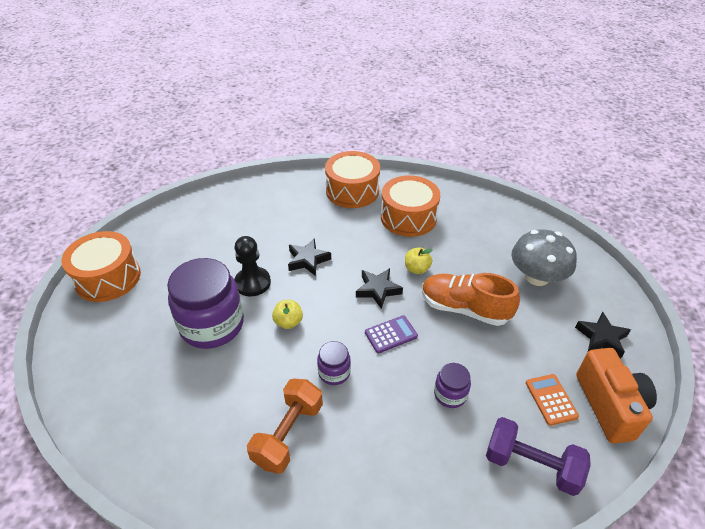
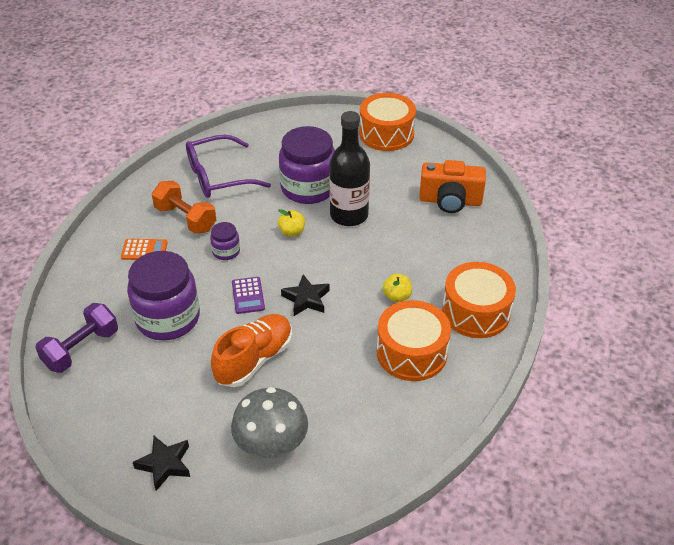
camera: 105 degrees right, 0 degrees up
(198, 424) = (218, 176): none -> purple glasses
(252, 283) = (349, 215): black pawn -> black bottle
(308, 260) = (366, 256): black star -> none
(417, 269) = (324, 337): yellow apple -> yellow apple (397, 296)
(450, 394) = (168, 318): purple jar -> purple jar, size x2.15
(551, 399) = (125, 387): orange calculator -> orange calculator (144, 250)
(609, 405) = (95, 430): orange camera -> orange camera (450, 201)

